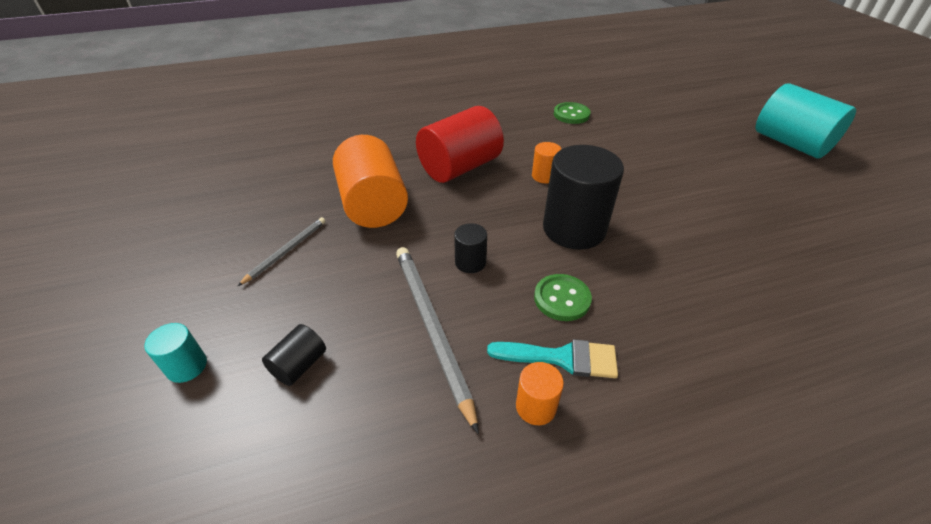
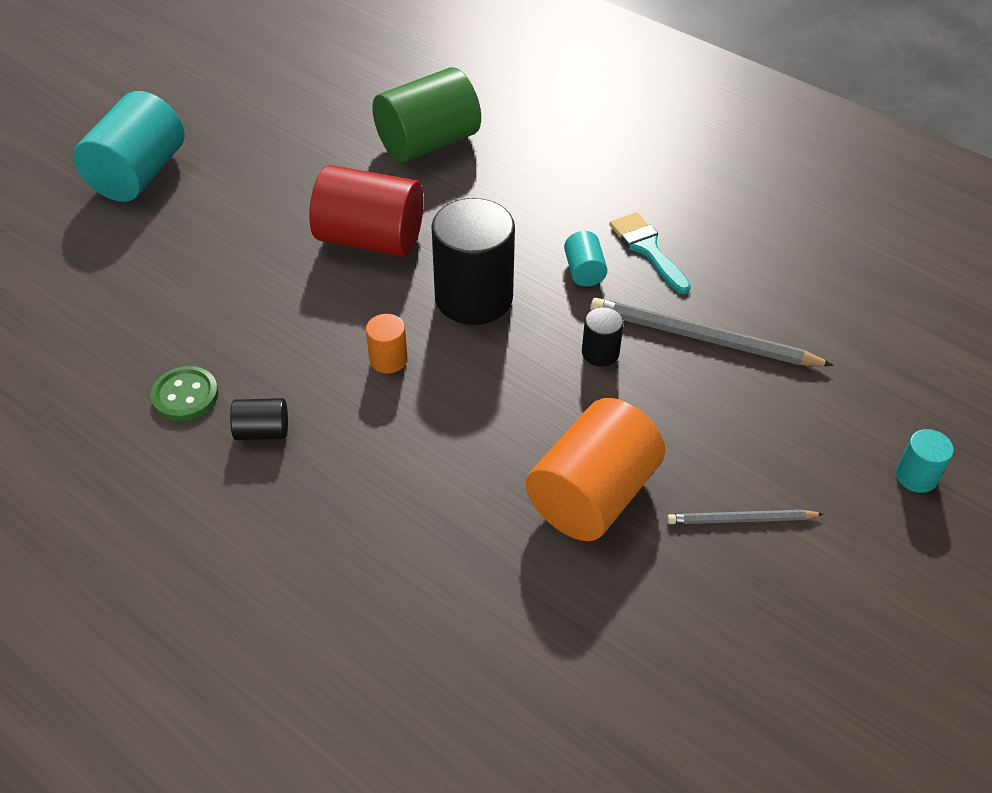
camera: 125 degrees left, 5 degrees up
(299, 365) = (827, 399): black cylinder -> black cylinder (262, 431)
(431, 327) = (702, 338): grey pencil -> grey pencil turned 75 degrees clockwise
(460, 167) = (436, 453): red cylinder -> red cylinder (370, 239)
(536, 406) = (704, 247): orange cylinder -> none
(562, 299) = (584, 271): green button -> turquoise cylinder
(802, 285) = (428, 143): none -> green cylinder

